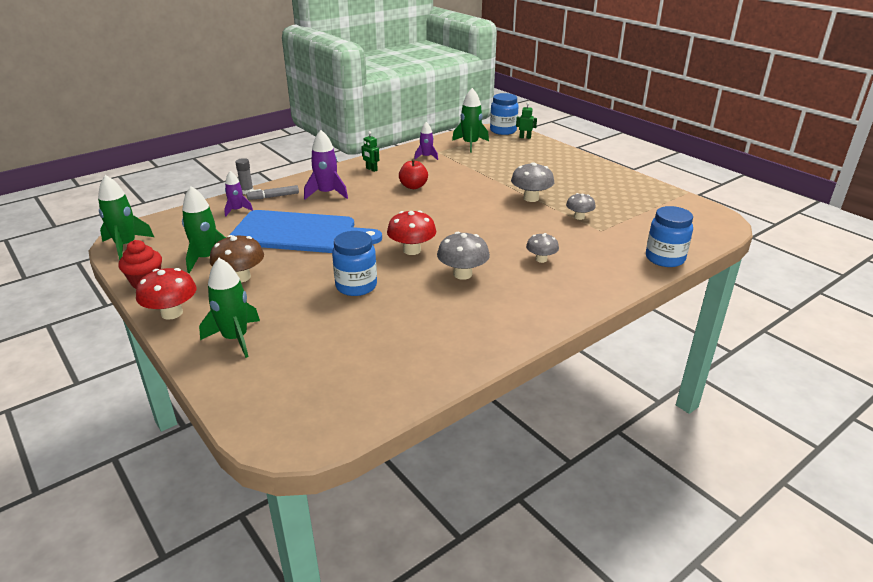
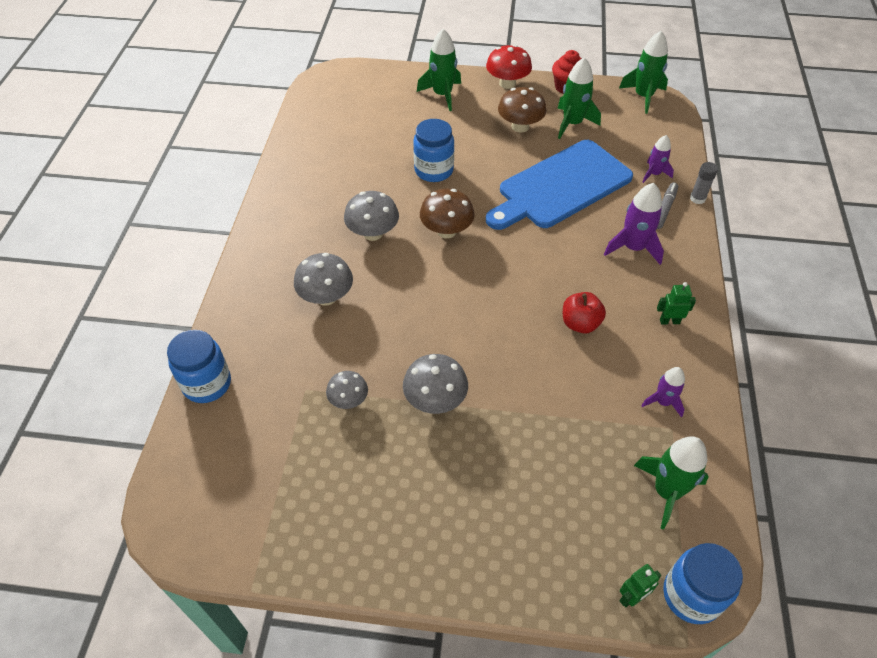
camera: 135 degrees right, 20 degrees up
(412, 250) = (446, 231): red mushroom -> brown mushroom
(541, 259) = (326, 297): grey mushroom -> grey mushroom, size x1.55

